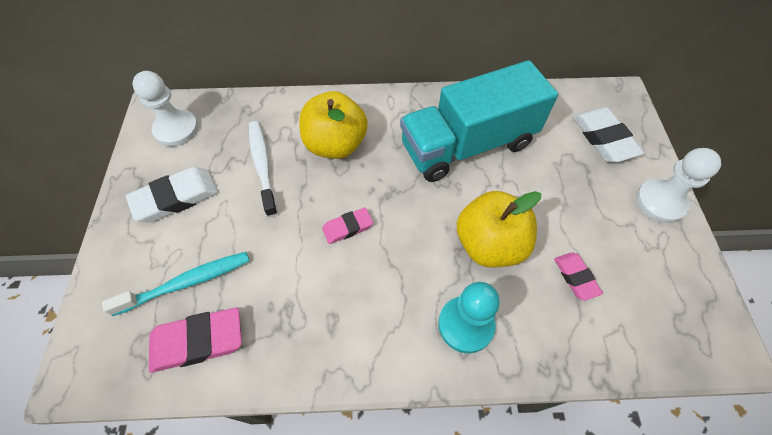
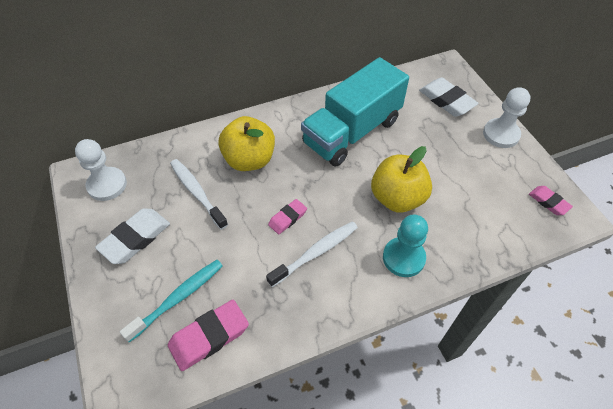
camera: 20 degrees left, 5 degrees down
(361, 281) = (316, 253): none -> white toothbrush
(575, 277) = (464, 202): pink eraser -> pink eraser (548, 202)

